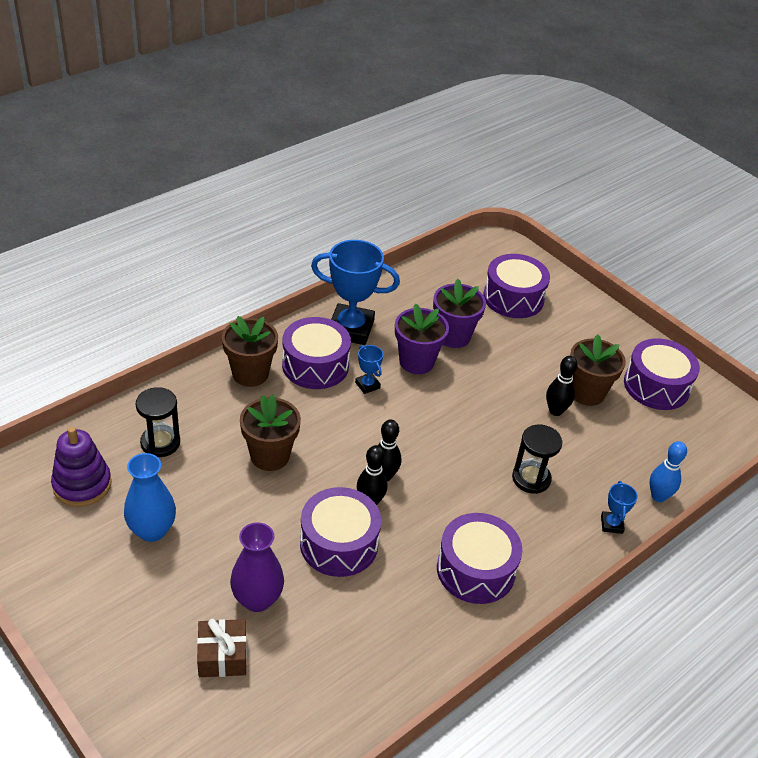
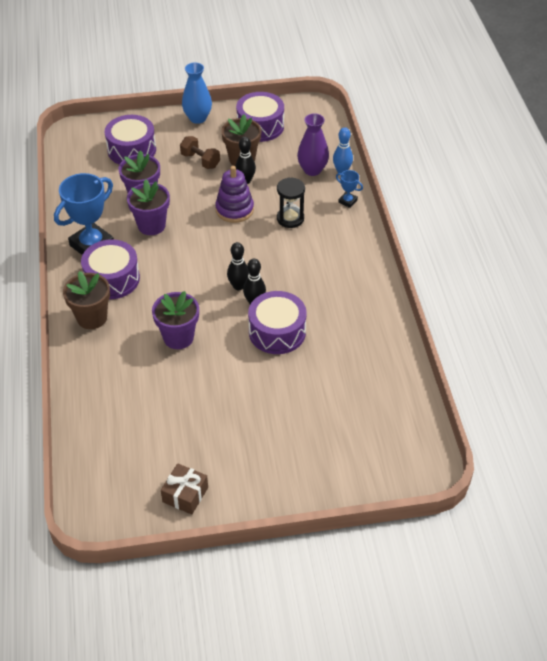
camera: 55 degrees left, 5 degrees up
(82, 485) = (128, 453): purple stacking toy -> purple stacking toy (234, 210)
(152, 530) = (199, 426): blue vase -> blue vase (197, 118)
(160, 443) = (121, 394): black hourglass -> none
(222, 656) = (324, 424): brown gift -> brown gift (185, 494)
(257, 599) = (293, 390): purple vase -> purple vase (312, 170)
(270, 456) = (178, 337): brown flower pot -> purple flower pot
(367, 385) = (153, 260): blue trophy -> none
(475, 570) = (339, 276): purple drum -> none
(550, 358) = (200, 160): none -> brown dumbbell

